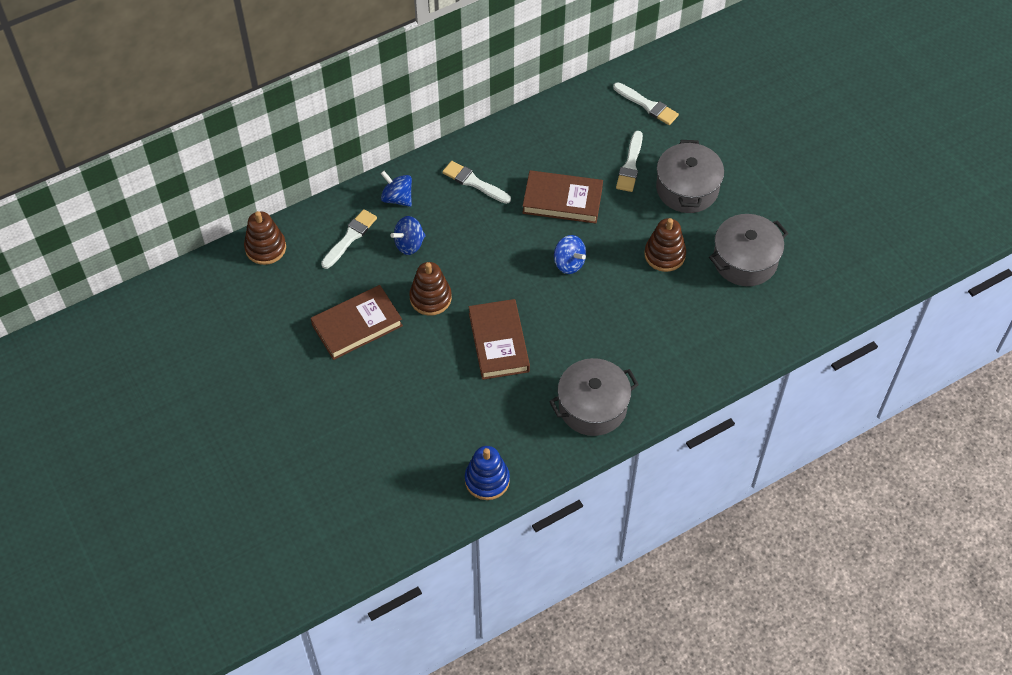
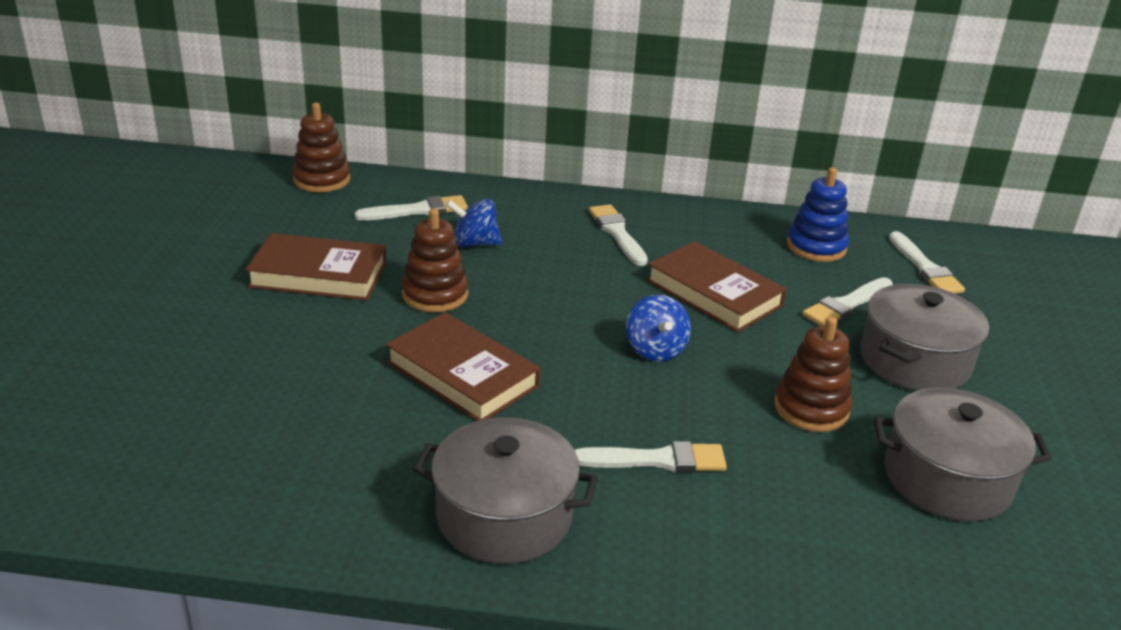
camera: 35 degrees right, 25 degrees down
(397, 198) = (512, 207): blue spinning top -> none
(487, 480) = (238, 509): blue stacking toy -> blue stacking toy (816, 247)
(498, 342) = (462, 374): brown book -> brown book turned 75 degrees counterclockwise
(625, 333) = (657, 460): none -> white brush

